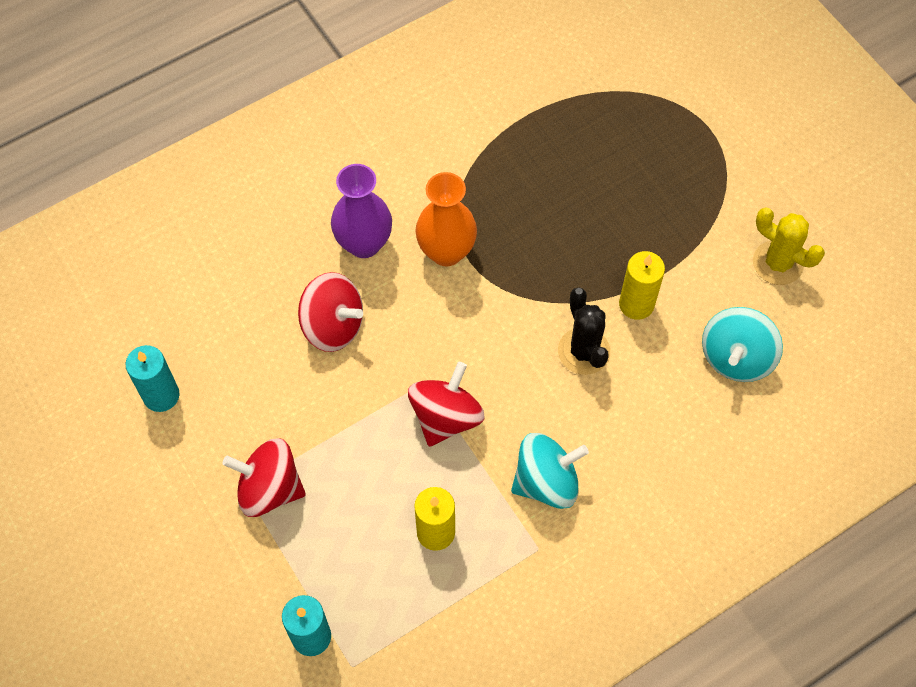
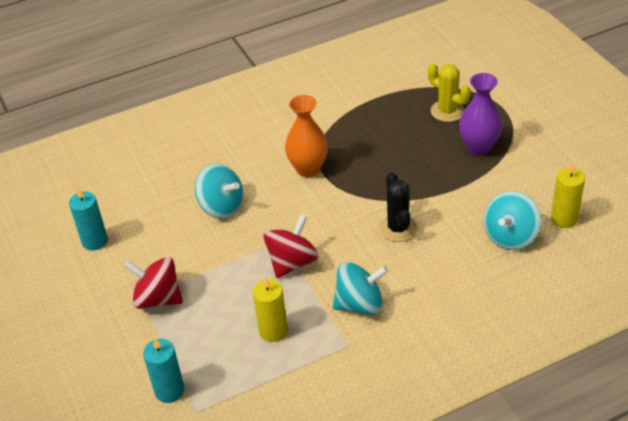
camera: 10 degrees right, 20 degrees down
(333, 325) = (222, 207): red spinning top -> turquoise spinning top
(364, 243) = (252, 162): purple vase -> purple vase (478, 147)
(636, 304) = (439, 203): yellow candle -> yellow candle (564, 219)
(778, 263) = (546, 183): yellow cactus -> yellow cactus (447, 111)

